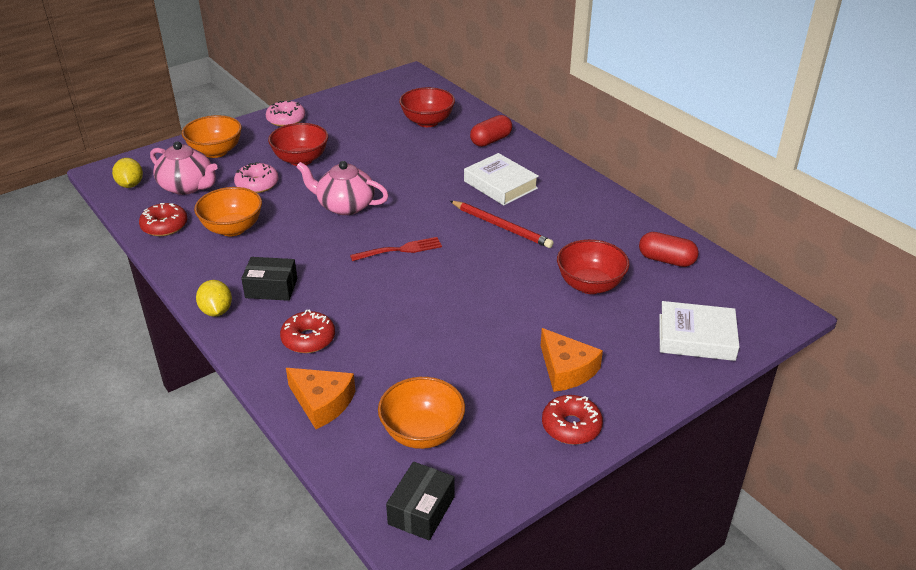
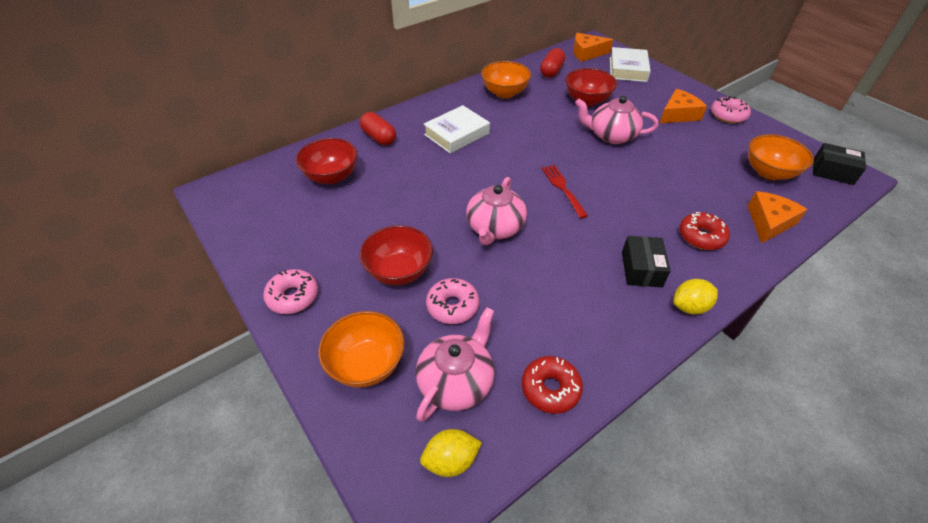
camera: 90 degrees left, 10 degrees up
(232, 228) = (546, 316): orange bowl -> orange bowl (504, 93)
(501, 226) = (520, 135): red pencil -> none
(505, 297) = (611, 135): none -> pink teapot
(571, 426) = (728, 115): red donut -> pink donut
(737, 299) = (587, 53): none -> orange cheese

